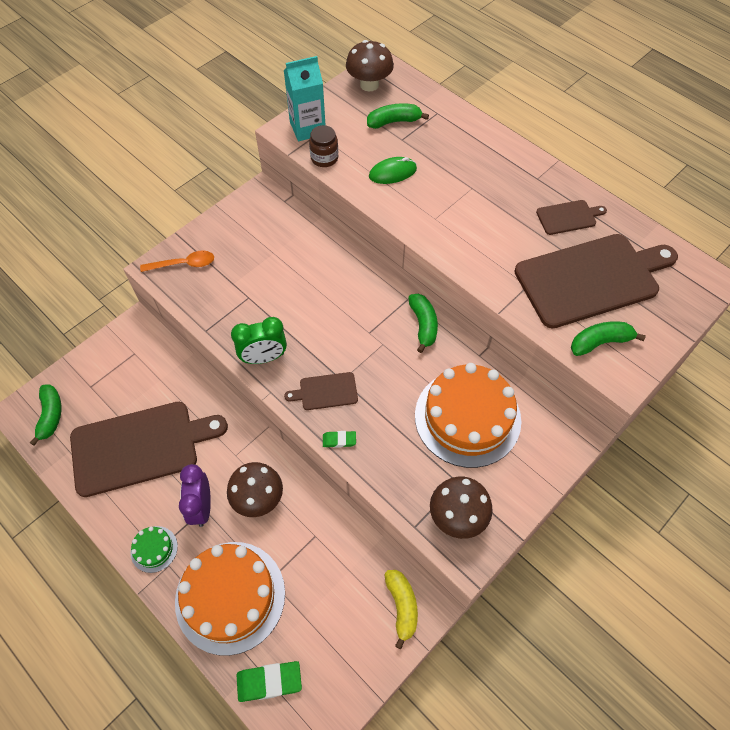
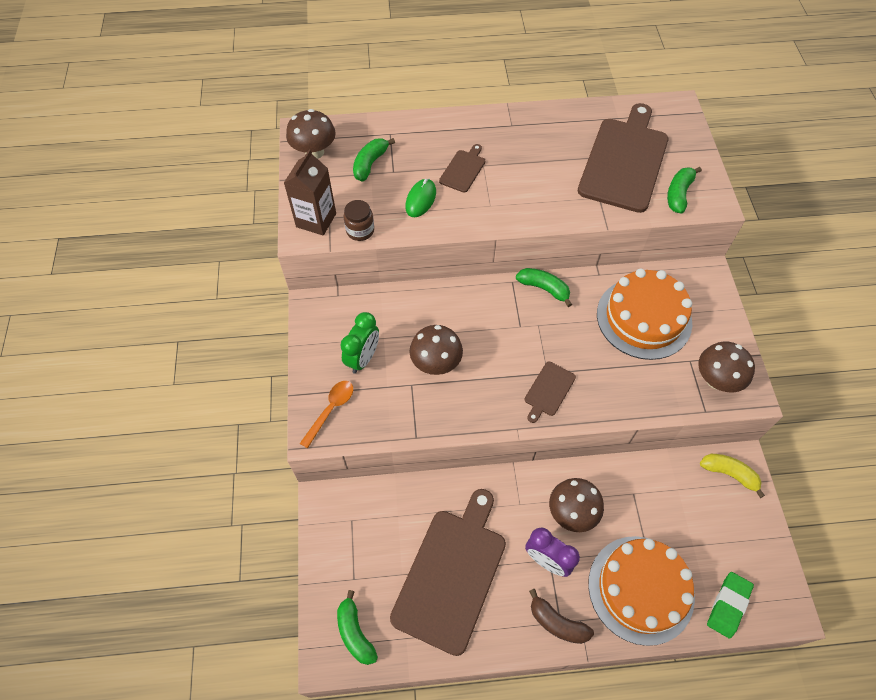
camera: 50 degrees left, 0 degrees up
(51, 416) = (355, 633): green banana -> green banana turned 150 degrees counterclockwise
(154, 549) = (557, 623): green cake -> brown banana
(264, 358) = (481, 412): green clock -> green clock (363, 358)
(281, 300) = (436, 363): none -> brown mushroom
(307, 128) = (316, 220): turquoise carton -> brown carton
(339, 440) = (598, 410): green eraser -> none
(568, 217) = (562, 134): brown cutting board -> brown cutting board (463, 169)

